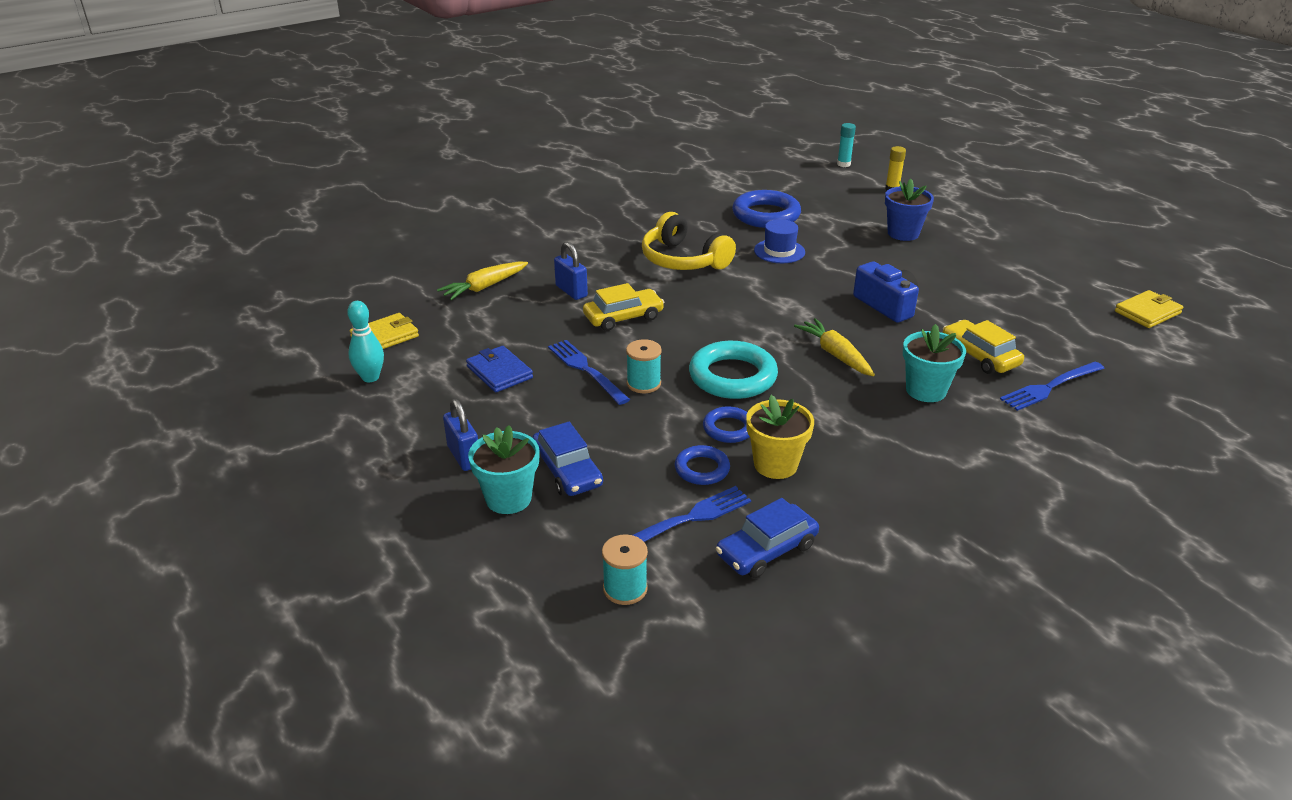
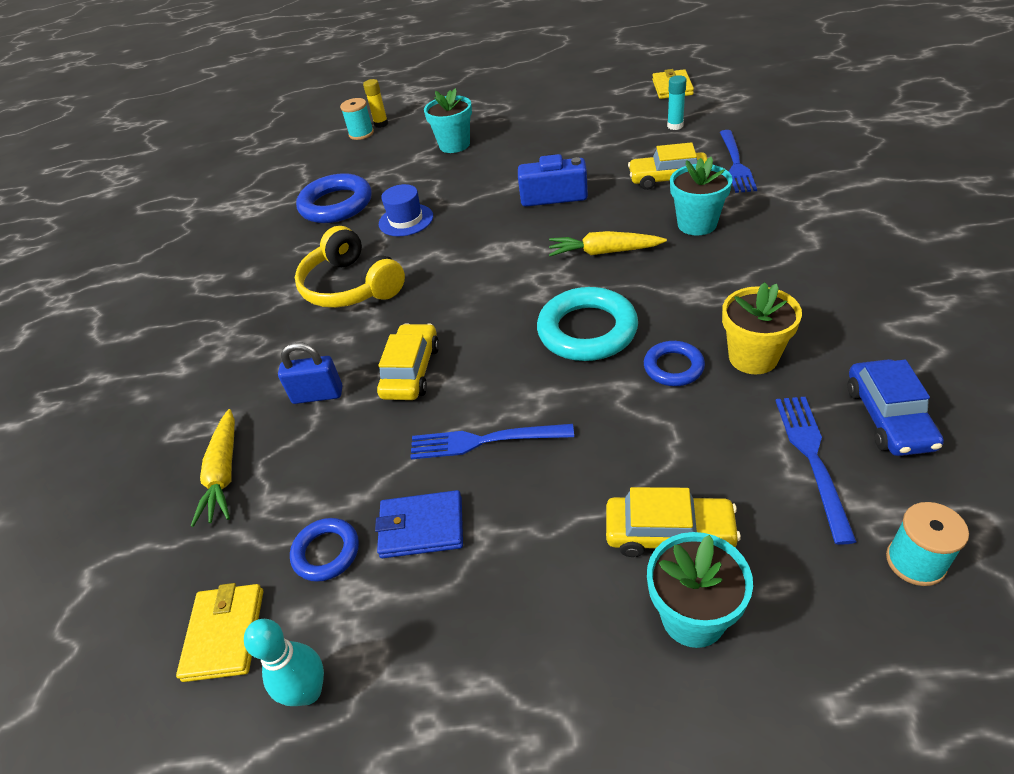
camera: 50 degrees left, 10 degrees up
(464, 456) = (575, 636): blue padlock -> none
(567, 471) = (669, 533): blue car -> yellow car
(643, 383) = (548, 402): turquoise spool -> turquoise spool (361, 133)
(683, 260) = (351, 286): yellow headphones -> yellow headphones turned 60 degrees clockwise
(702, 469) = (730, 414): blue ring -> blue ring (326, 552)
(843, 164) = (310, 132): turquoise glue stick -> turquoise glue stick (675, 126)
(903, 233) = (454, 145): blue flower pot -> turquoise flower pot

